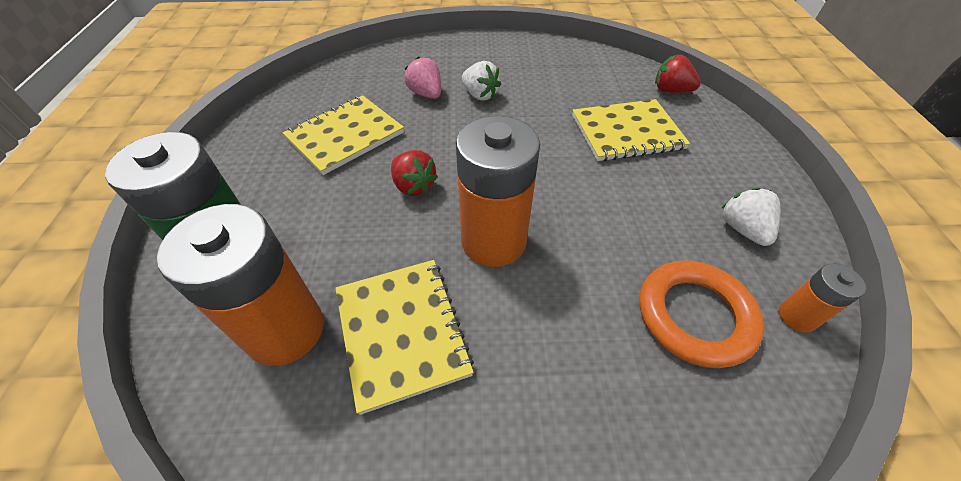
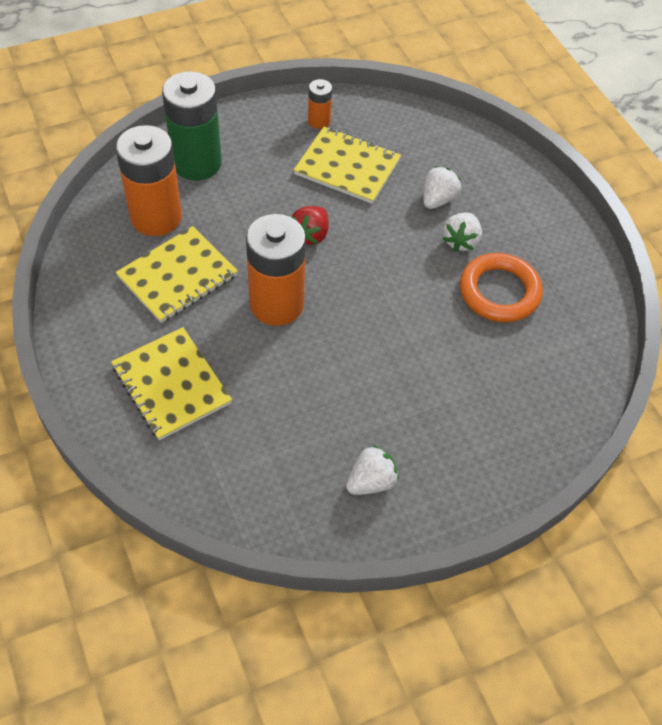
camera: 65 degrees right, 5 degrees up
(426, 94) = (438, 199): pink strawberry -> white strawberry
(627, 132) = (467, 375): yellow notebook -> yellow notebook (171, 385)
(671, 90) = (570, 408): red strawberry -> none
(694, 316) = (259, 448): orange ring -> orange ring (499, 292)
(797, 316) = (287, 520): orange battery -> orange battery (319, 121)

